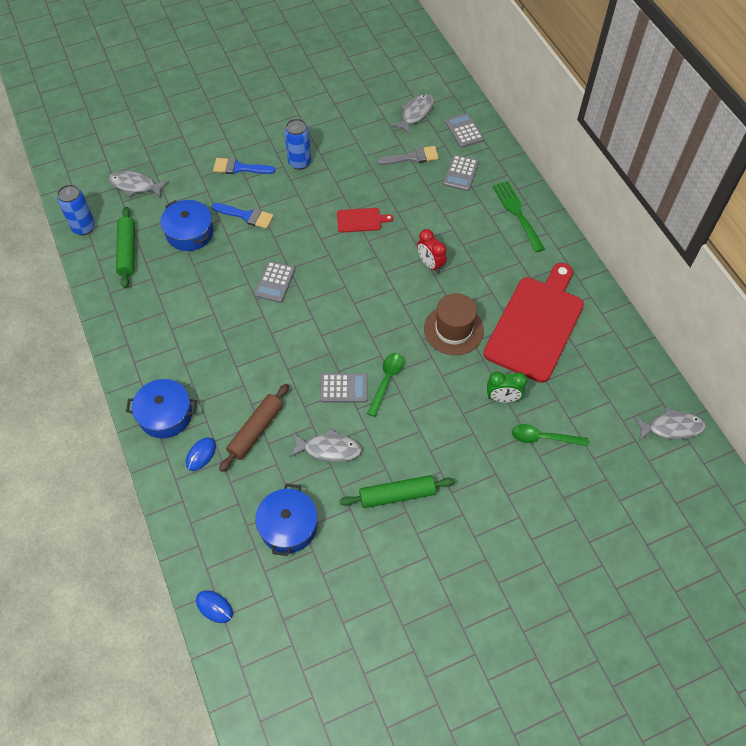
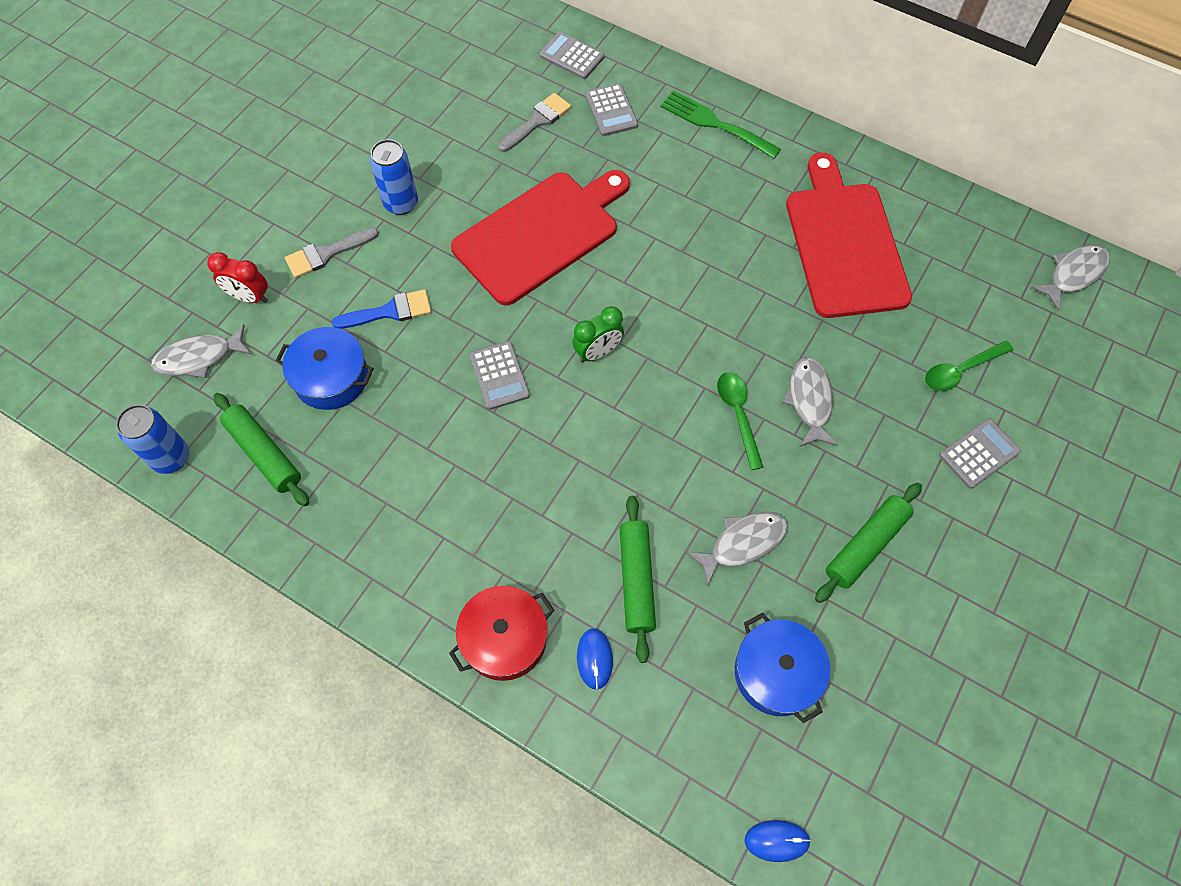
camera: 35 degrees left, 5 degrees up
(165, 415) = (504, 638): blue pot -> red pot
(239, 168) = (326, 254): blue brush -> grey brush
(255, 430) = (636, 580): brown rolling pin -> green rolling pin
(343, 388) = (696, 456): grey calculator -> grey calculator (979, 453)
(361, 220) = (541, 234): red cutting board -> red cutting board, size x2.34
(415, 113) = (496, 65): grey fish -> grey fish (809, 400)
(430, 264) = (669, 241): red clock -> red clock (249, 297)
(453, 329) = (761, 305): brown hat -> none
(503, 398) = (881, 352): green clock -> green clock (598, 352)

